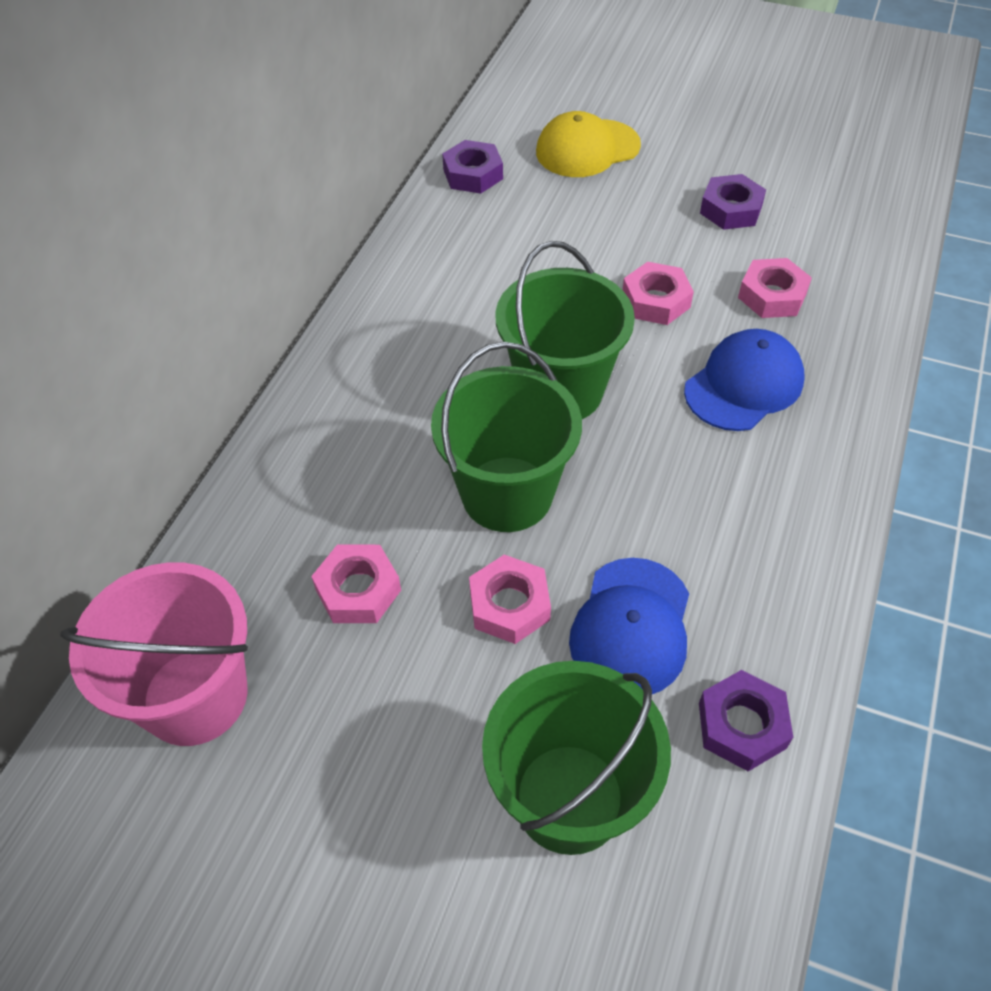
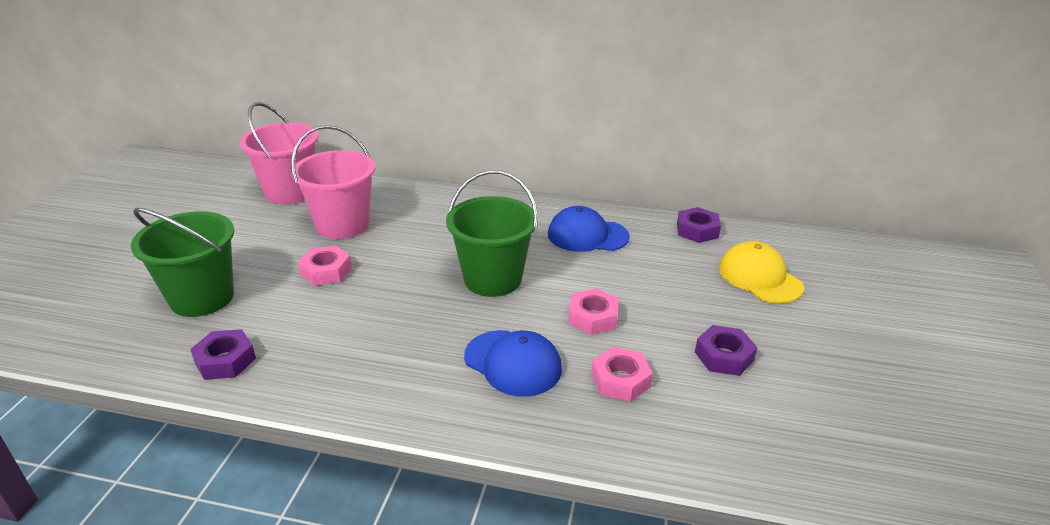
camera: 80 degrees right, 20 degrees down
(358, 590) = (342, 225): pink nut -> pink bucket
(507, 494) = (405, 265): green bucket -> none
(631, 627) = (303, 315): blue cap -> blue cap (587, 235)

